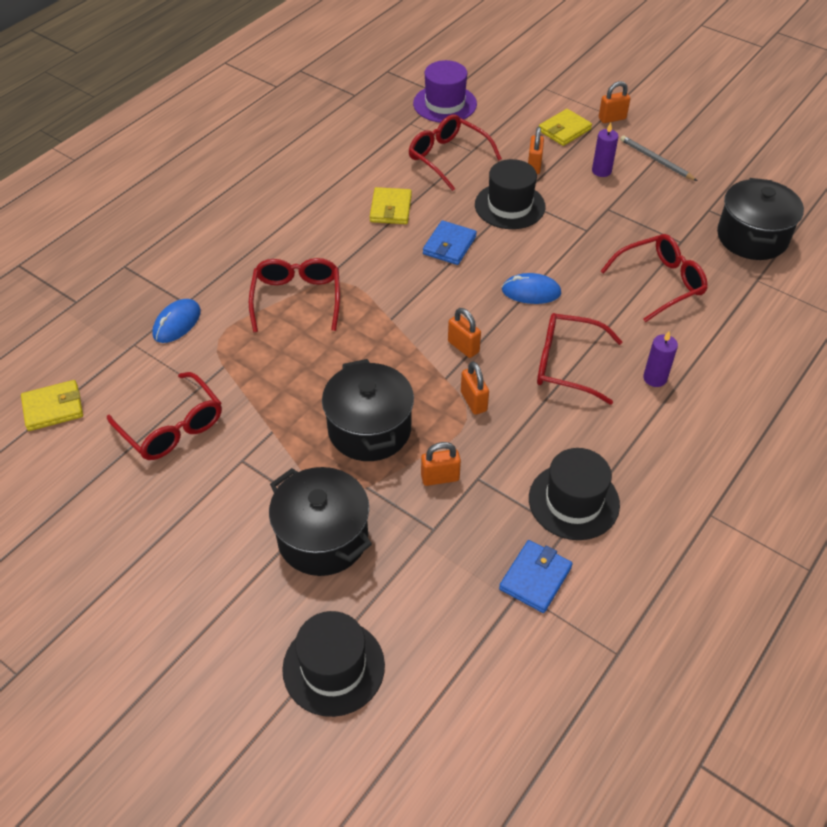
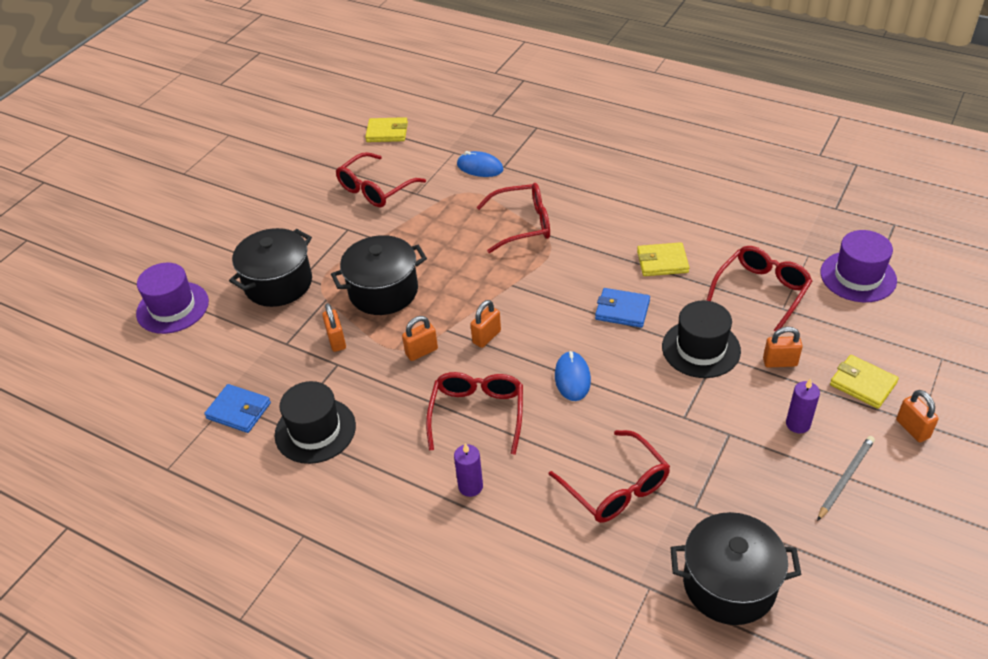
camera: 85 degrees right, 5 degrees down
(53, 408) = (387, 132): yellow wallet -> yellow wallet turned 60 degrees counterclockwise
(333, 667) = (172, 307): black hat -> purple hat

